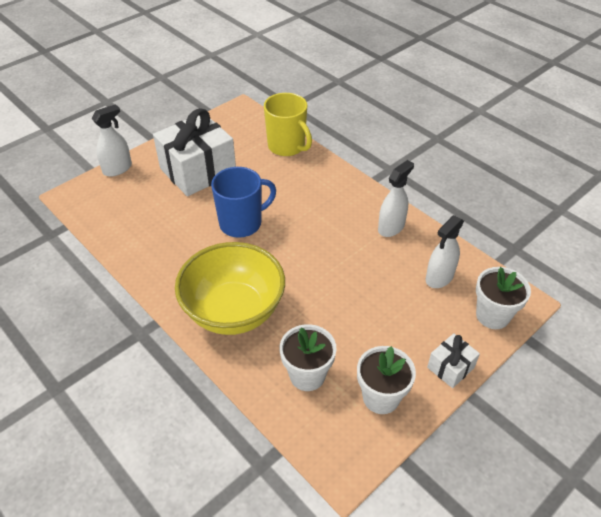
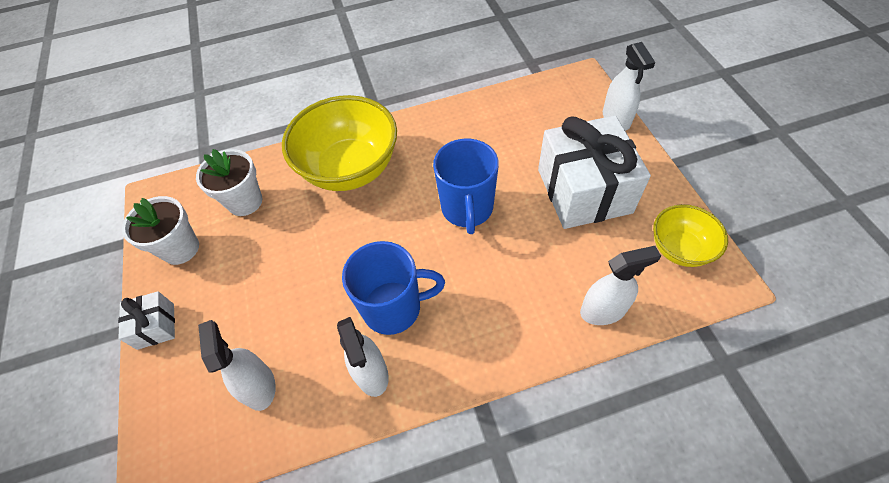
camera: 120 degrees right, 10 degrees up
(227, 126) = (679, 249): none -> yellow bowl
(287, 146) = (603, 310): yellow mug -> white spray bottle
(342, 233) = (394, 308): none -> blue mug
(492, 315) = (169, 416): white flower pot -> none

